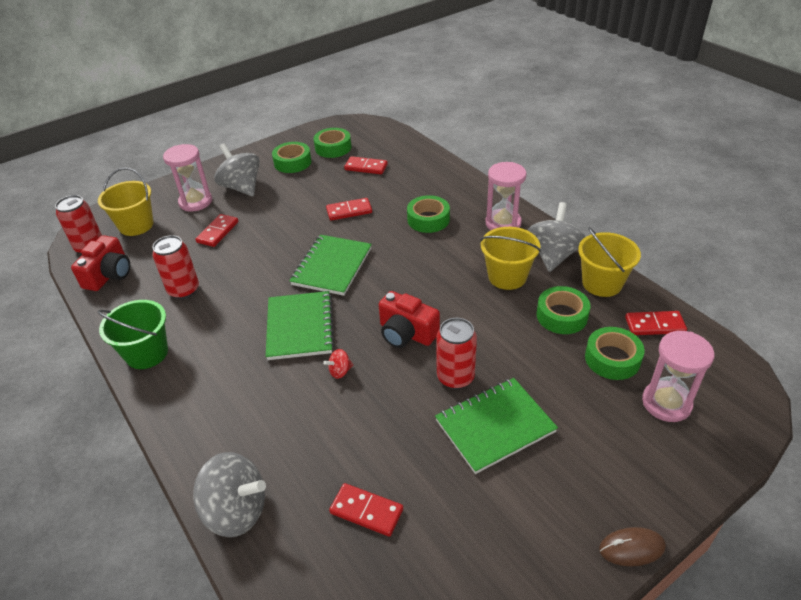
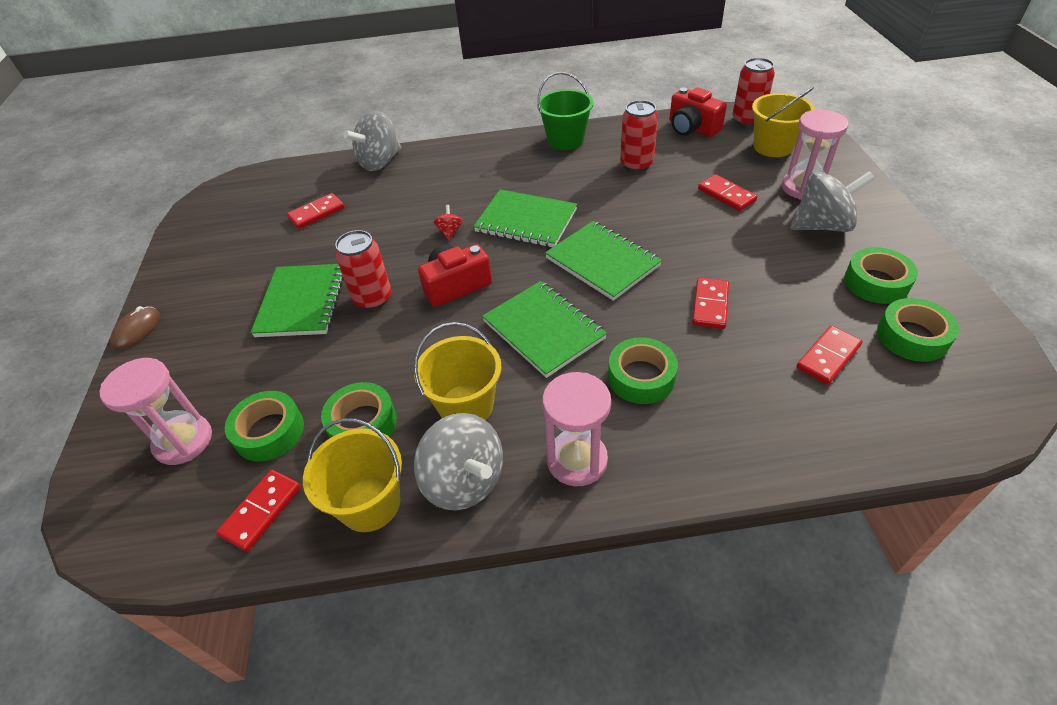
camera: 120 degrees right, 5 degrees up
(419, 269) = (544, 330): none -> green notebook

